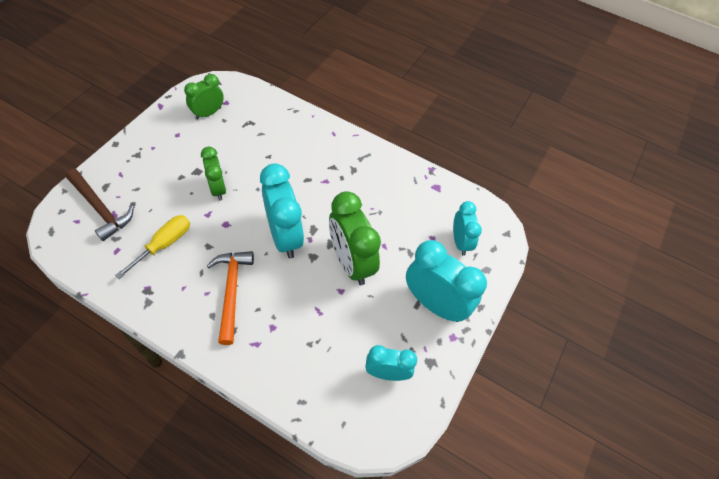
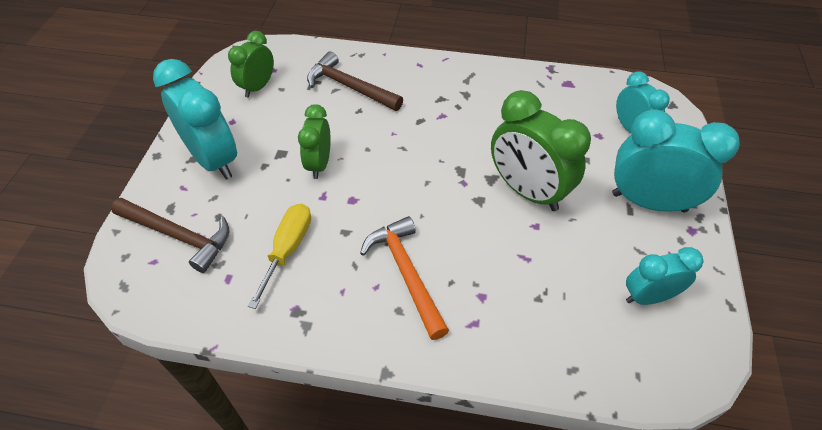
camera: 15 degrees left, 5 degrees down
(218, 189) = (319, 164): green clock -> green clock turned 135 degrees counterclockwise
(272, 135) = (350, 87): none -> brown hammer
(284, 236) = (432, 189): turquoise clock -> turquoise clock (213, 160)

